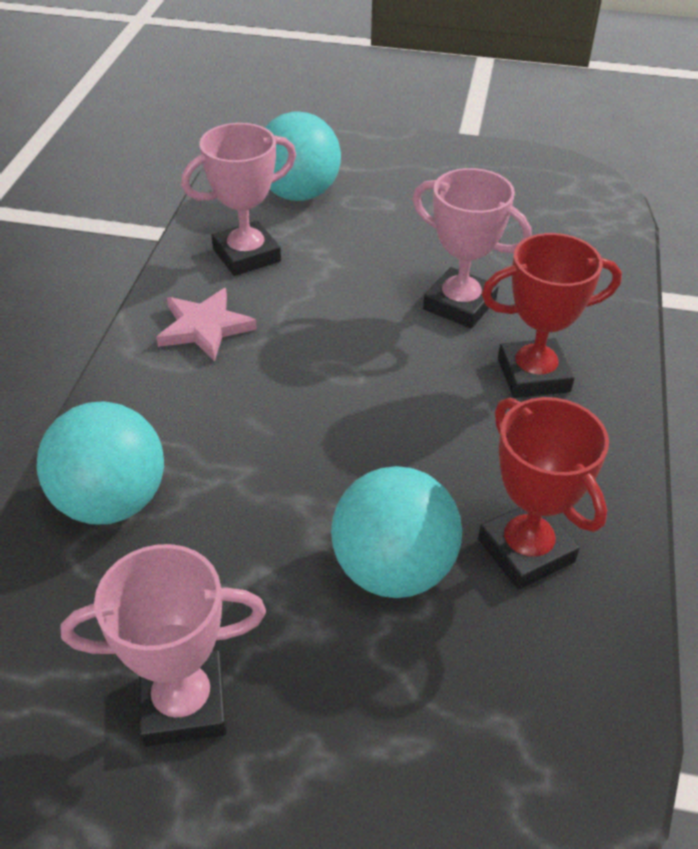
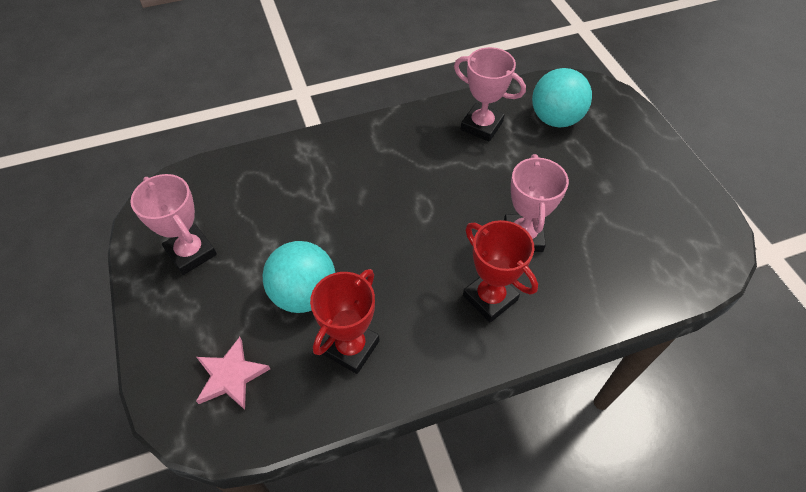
camera: 60 degrees right, 10 degrees up
(111, 501) = (280, 170): turquoise ball -> none
(204, 327) = (412, 140): pink star -> pink star (231, 376)

